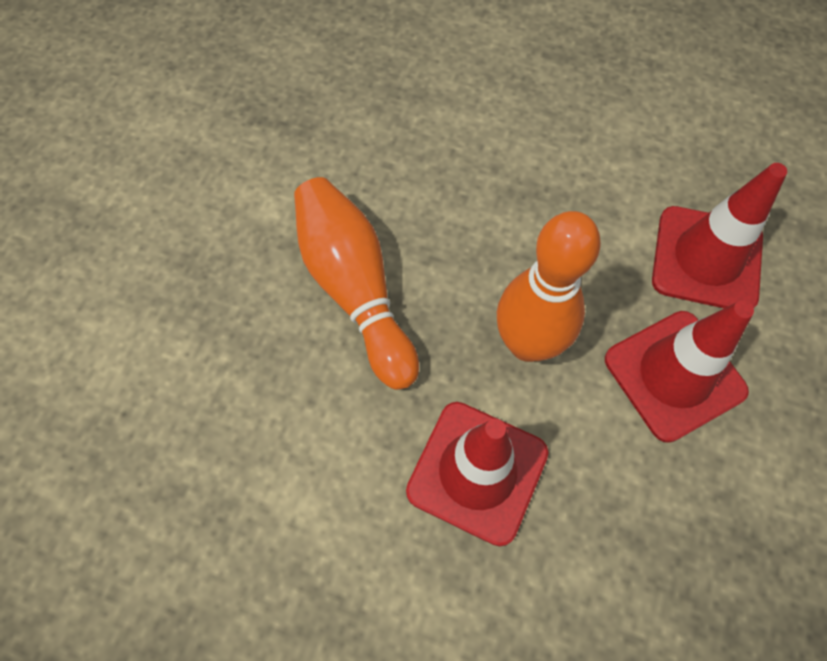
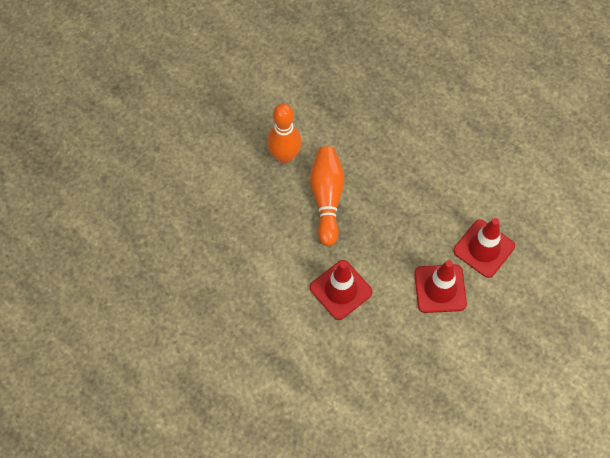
camera: 25 degrees right, 0 degrees up
(527, 344) = (387, 251): orange bowling pin -> orange bowling pin (284, 156)

